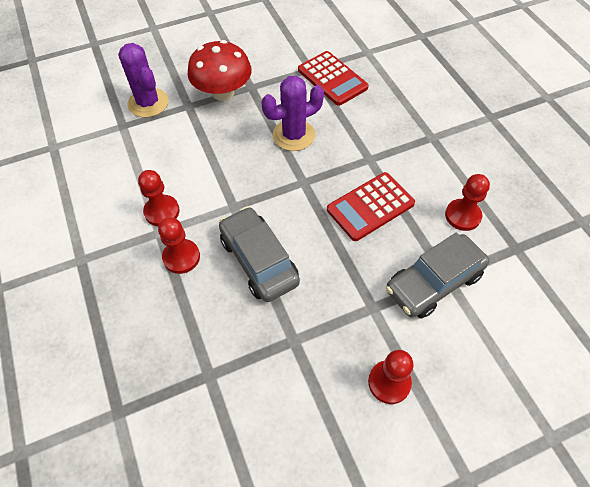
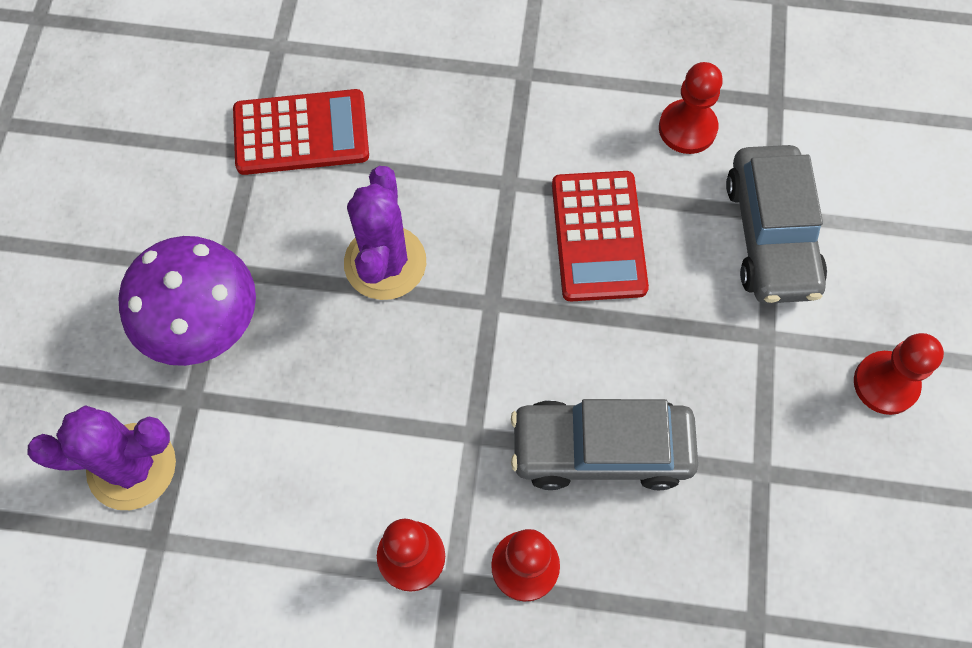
camera: 60 degrees left, 10 degrees up
(223, 93) = (203, 323): red mushroom -> purple mushroom

